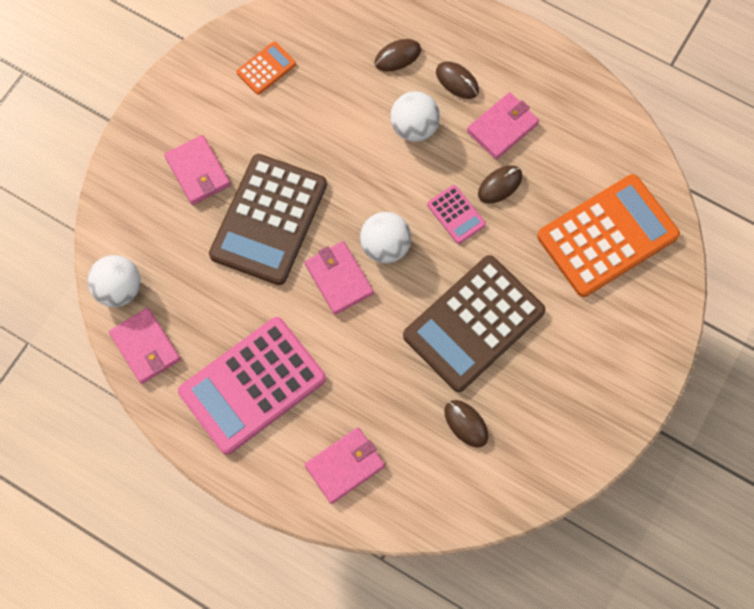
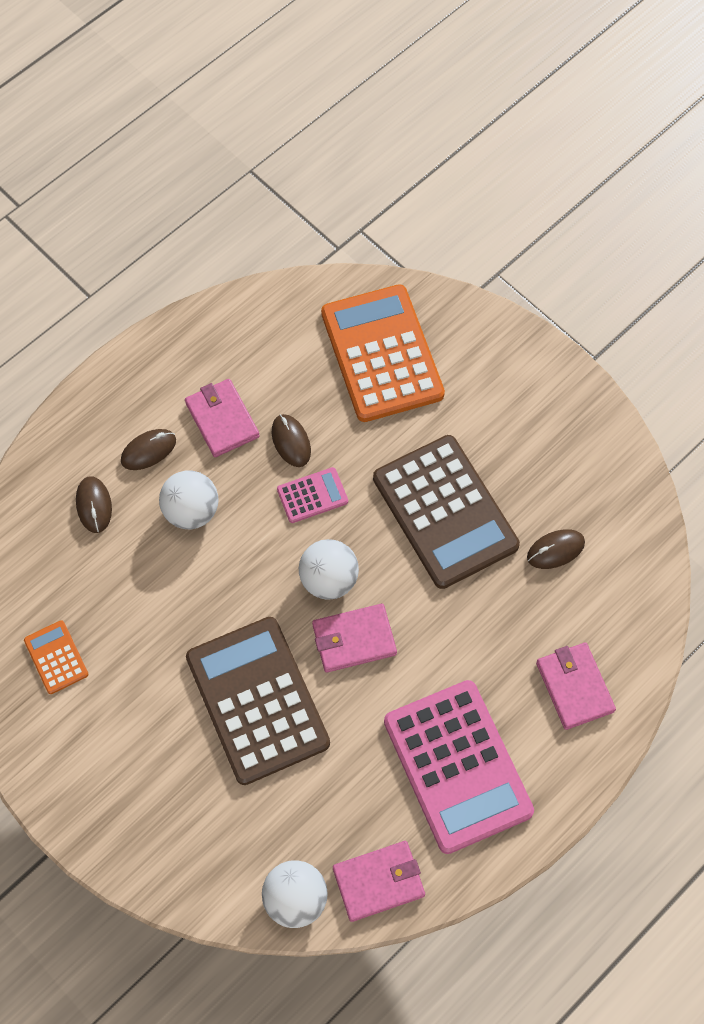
camera: 75 degrees left, 5 degrees down
(198, 172) = (168, 770): pink wallet -> none
(269, 220) = (257, 700): brown calculator -> brown calculator turned 150 degrees counterclockwise

